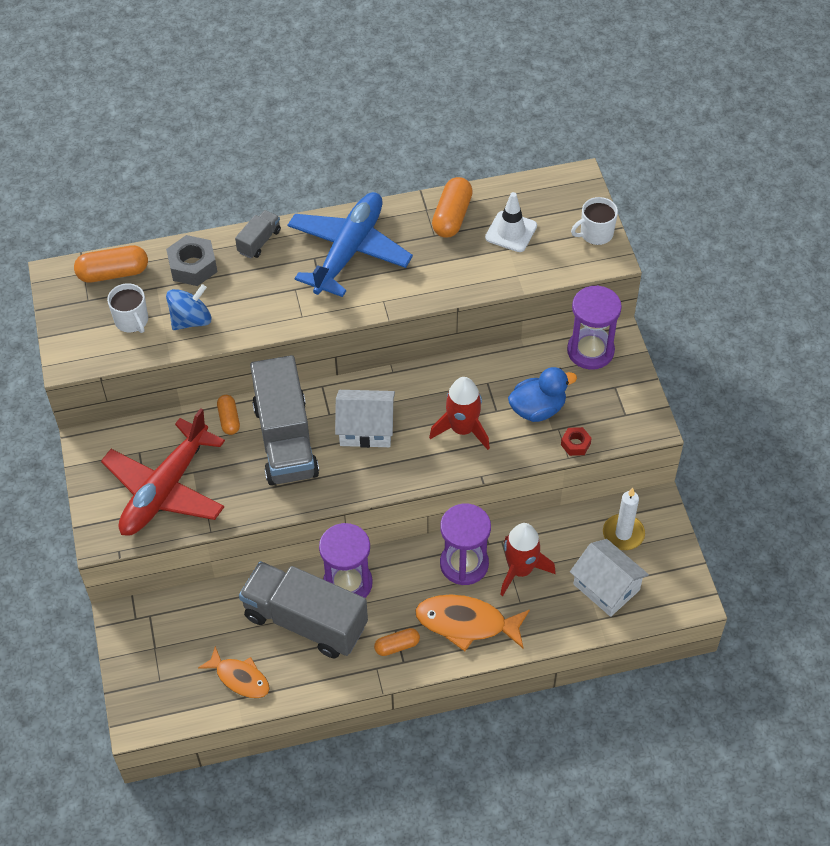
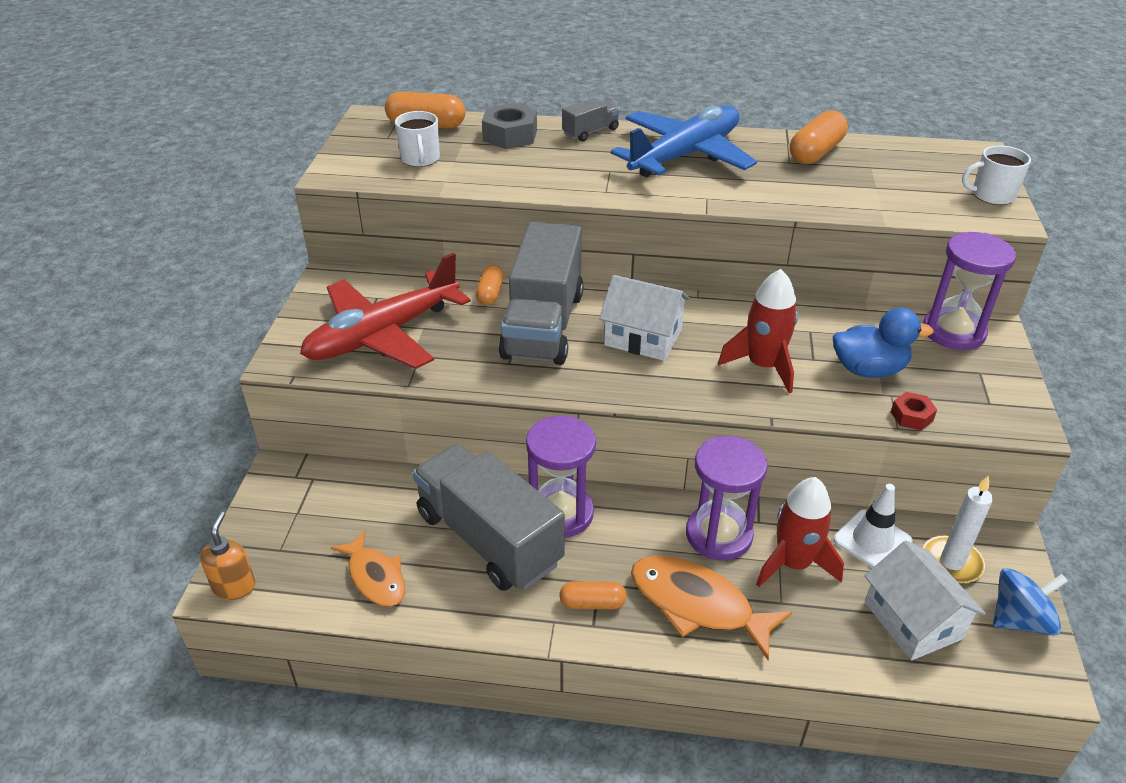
camera: 20 degrees right, 15 degrees down
(144, 719) = (234, 586): none -> orange soap dispenser
(191, 320) = (482, 170): blue spinning top -> blue spinning top (1019, 620)
(511, 232) = (883, 175): white traffic cone -> white traffic cone (872, 541)

